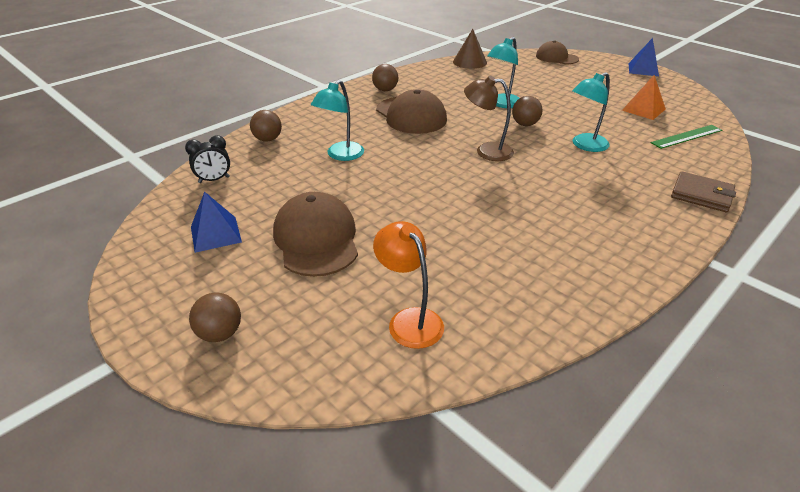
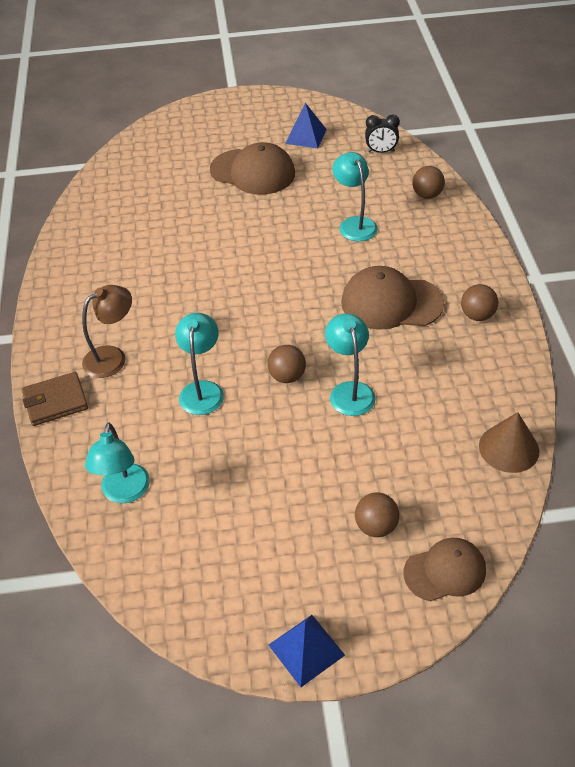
camera: 130 degrees right, 10 degrees up
(214, 180) = (381, 151): black clock -> black clock turned 105 degrees counterclockwise
(220, 333) = (212, 118): brown ball -> brown ball (376, 526)
(409, 320) = (142, 177): orange lamp -> none
(486, 151) = (268, 314): brown lamp -> brown lamp (112, 357)
(643, 109) = (209, 515): orange pyramid -> none
(686, 136) = (124, 493): green ruler -> turquoise lamp

